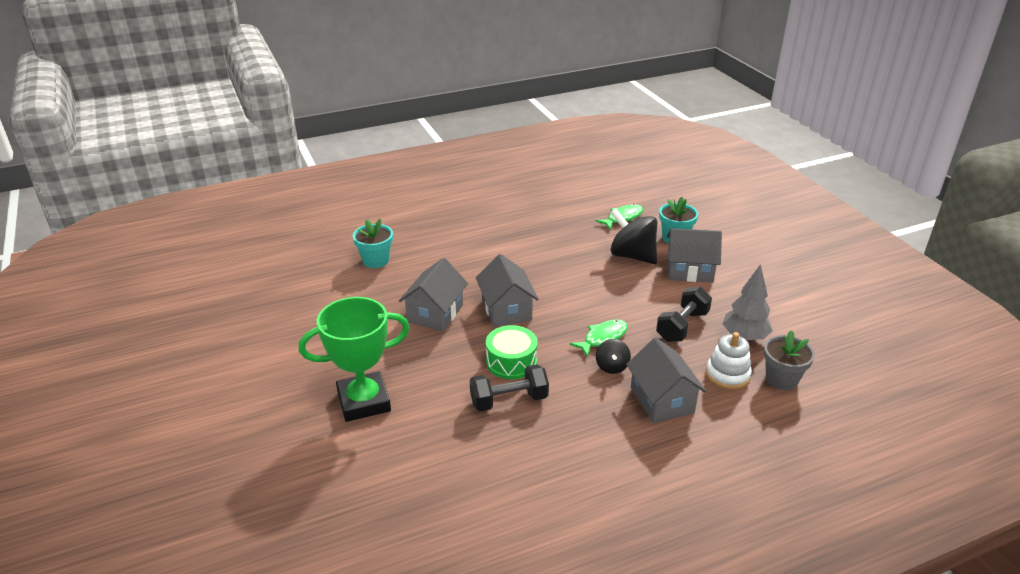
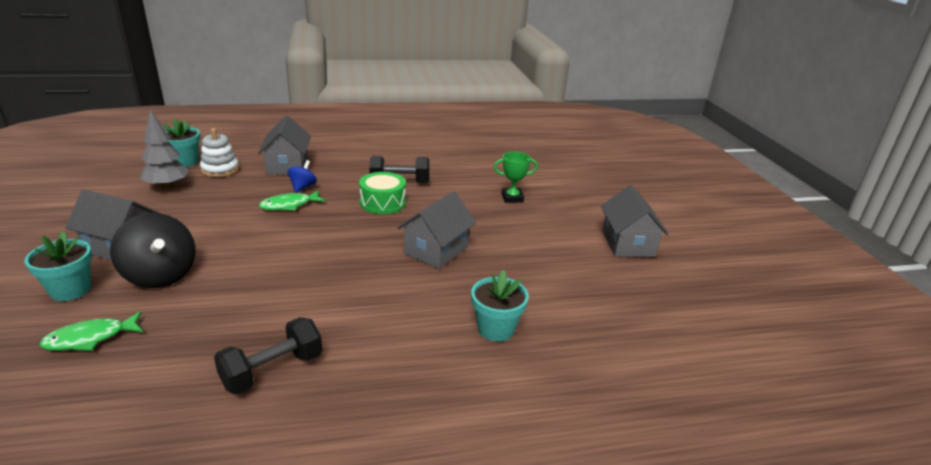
camera: 170 degrees left, 5 degrees down
(364, 401) = (512, 198): green trophy -> green trophy, size x0.52
(506, 310) = (360, 241): grey house -> grey house (627, 244)
(612, 366) = (303, 187): black spinning top -> blue spinning top
(682, 326) = (208, 202): black dumbbell -> black dumbbell (272, 371)
(781, 379) = (184, 162): grey flower pot -> turquoise flower pot

